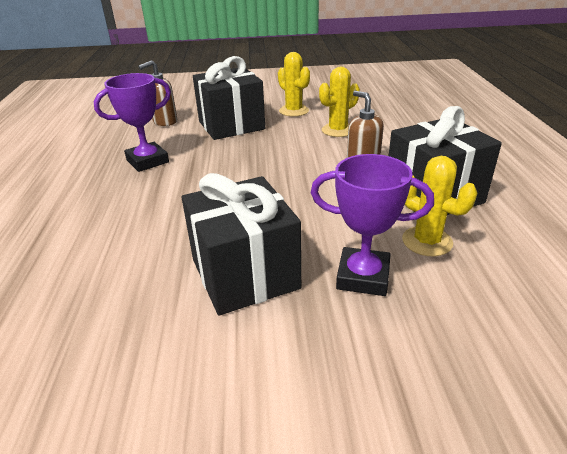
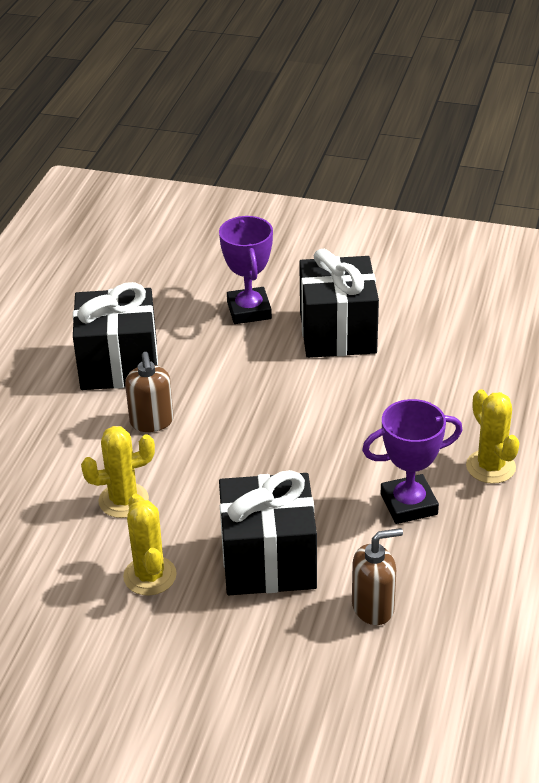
camera: 160 degrees left, 5 degrees up
(363, 277) = (249, 310): purple trophy -> purple trophy turned 45 degrees clockwise
(427, 241) = (174, 324): yellow cactus -> yellow cactus (490, 467)

